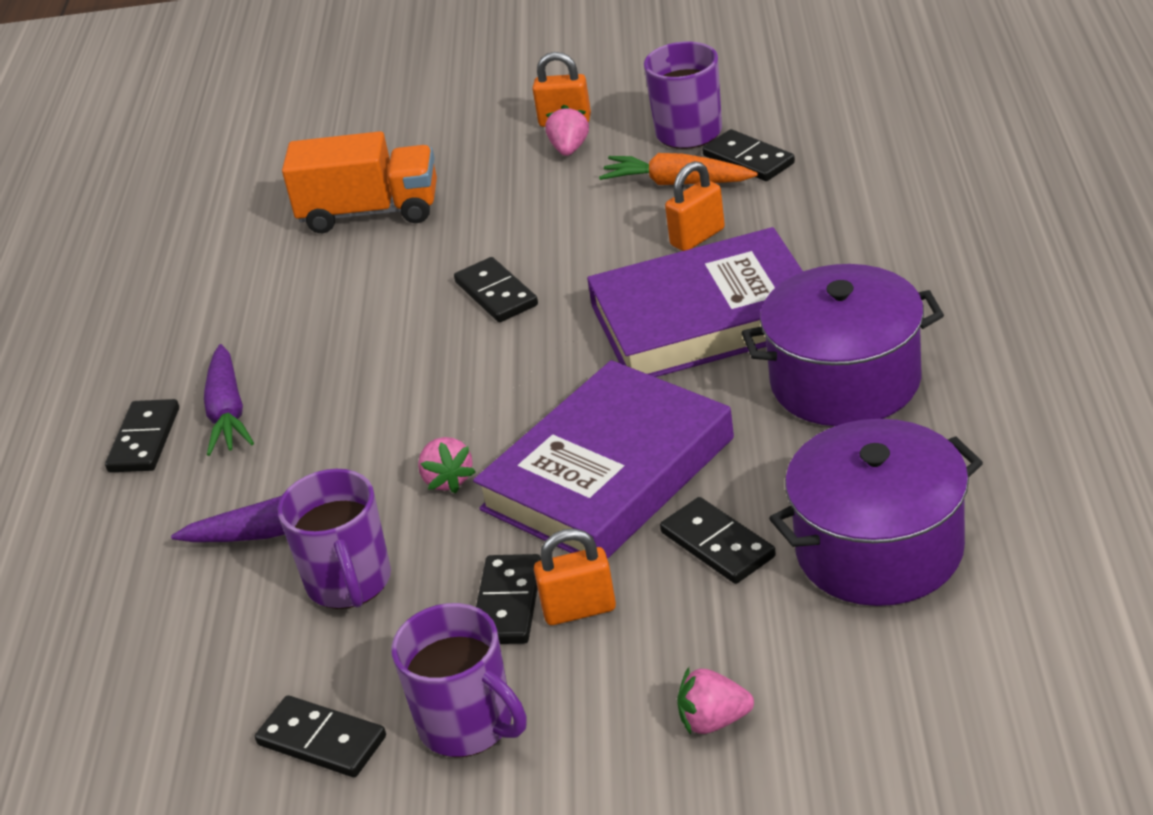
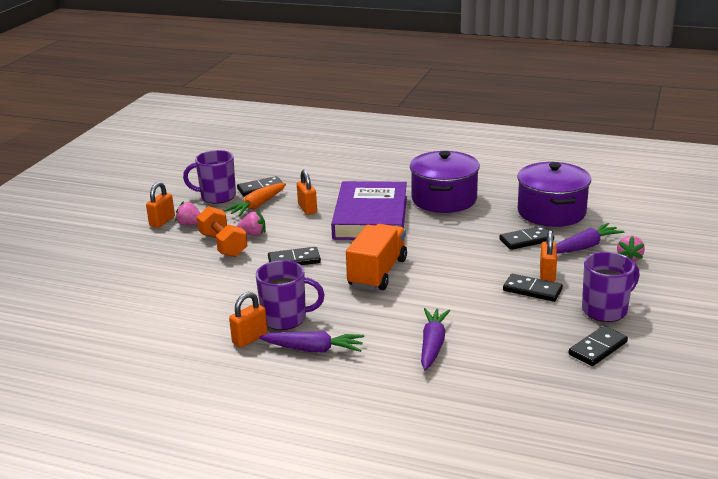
camera: 75 degrees left, 10 degrees down
(144, 440) = (311, 381): black domino -> none
(240, 342) = (250, 339): none -> orange padlock
(349, 583) = (489, 328): purple mug -> purple mug (286, 319)
(370, 212) = (171, 284): orange truck -> orange truck (377, 273)
(448, 480) = (432, 292): pink strawberry -> pink strawberry (253, 234)
(514, 207) = (223, 245): none -> orange dumbbell
(608, 473) = (461, 255): purple book -> none
(733, 638) = (584, 247): none -> purple carrot

